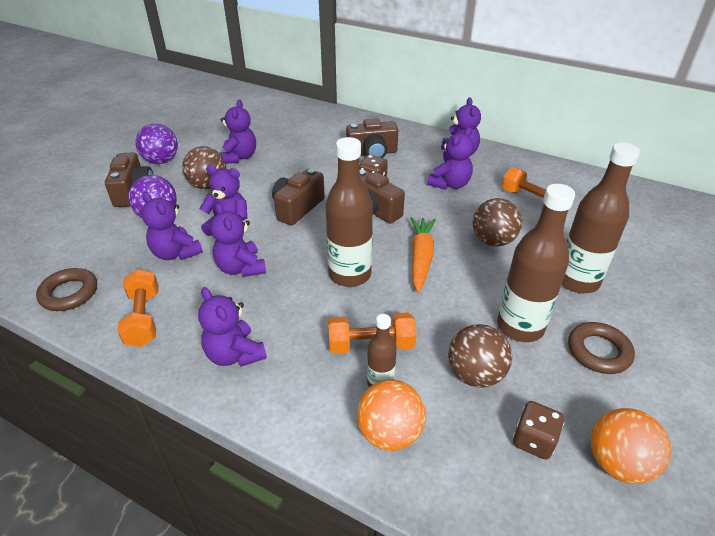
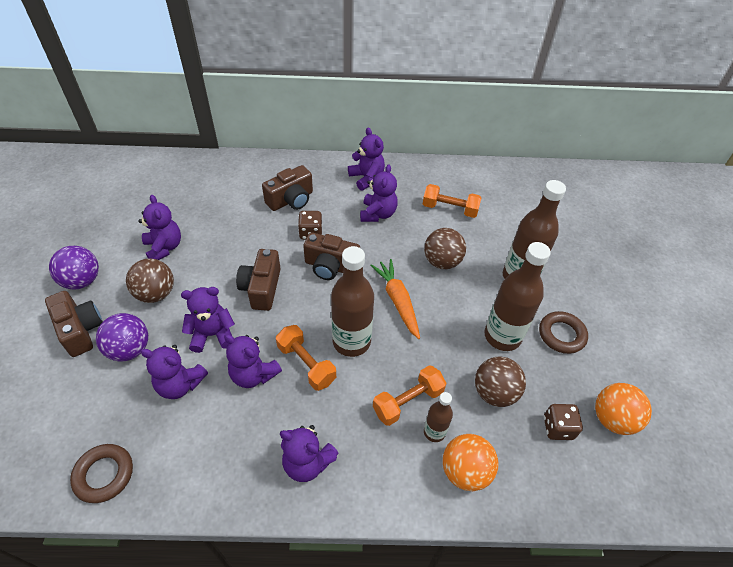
camera: 30 degrees left, 10 degrees up
(144, 318) = (200, 466): orange dumbbell -> orange dumbbell (306, 364)

